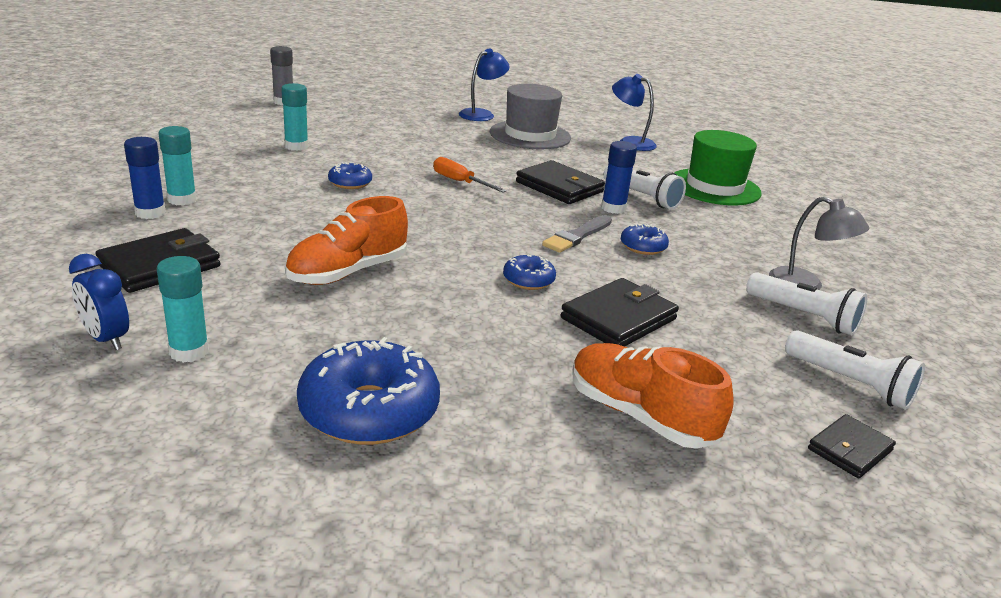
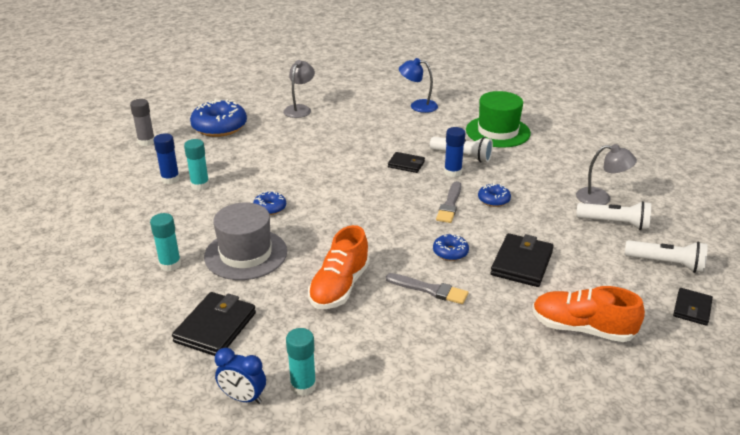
camera: 20 degrees left, 5 degrees up
(150, 213) = (160, 284): blue glue stick -> blue glue stick (170, 179)
(369, 410) = (443, 384): blue donut -> blue donut (219, 127)
(460, 182) = (340, 181): orange screwdriver -> none
(460, 308) = (429, 290): none -> grey brush
(482, 114) = (300, 109): blue lamp -> grey lamp
(530, 135) = (349, 120): grey hat -> grey hat (246, 254)
(559, 187) = (406, 164): black wallet -> black wallet, size x0.61

